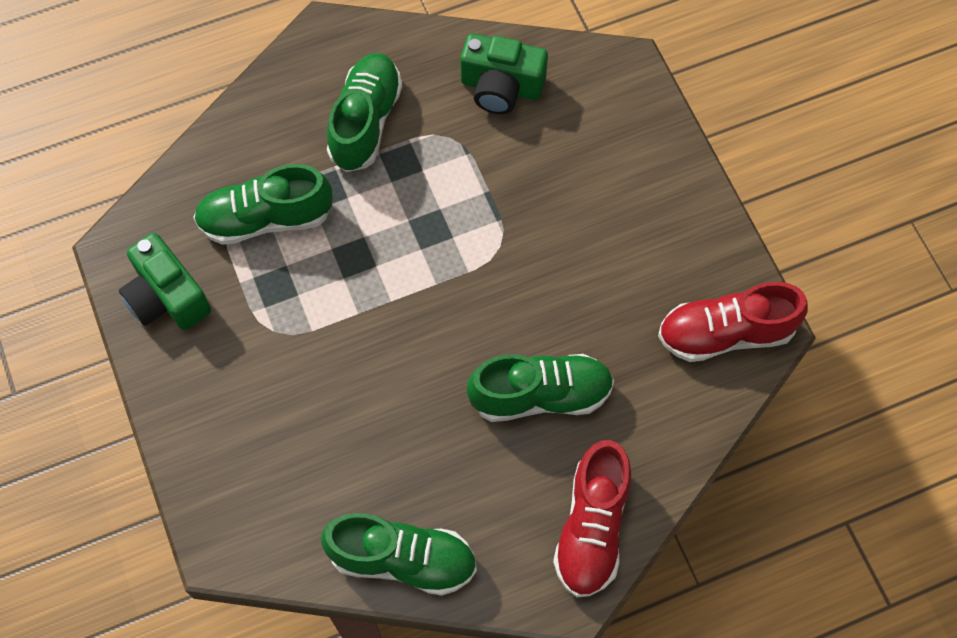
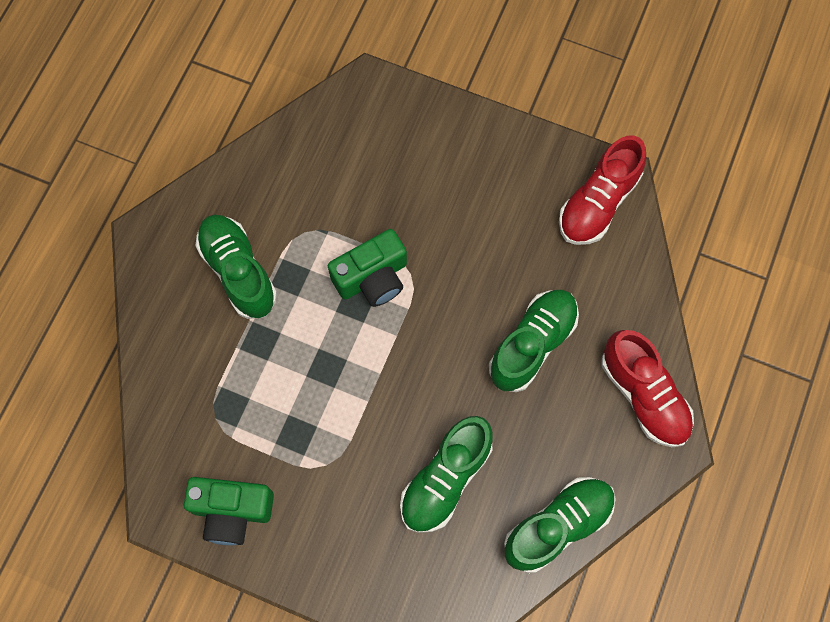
camera: 45 degrees left, 5 degrees up
(266, 219) = (241, 397): green shoe -> green shoe (445, 479)
(501, 87) = (302, 169): green camera -> green camera (372, 278)

